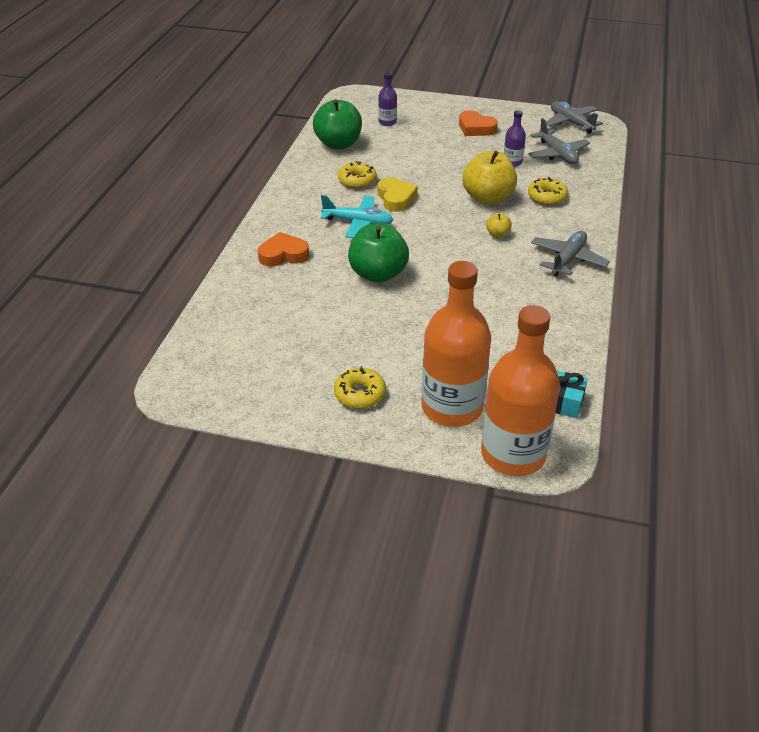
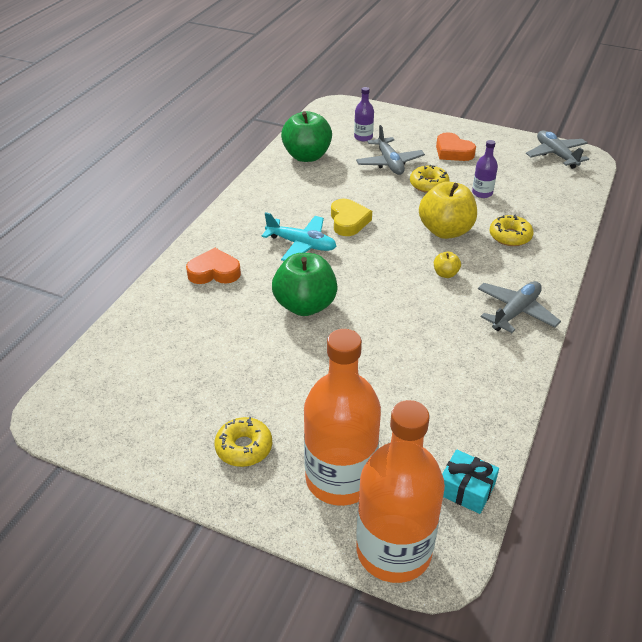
camera: 10 degrees right, 0 degrees up
(357, 181) = (314, 198): yellow donut -> yellow donut (428, 184)
(557, 154) = (533, 188): grey plane -> grey plane (389, 163)

